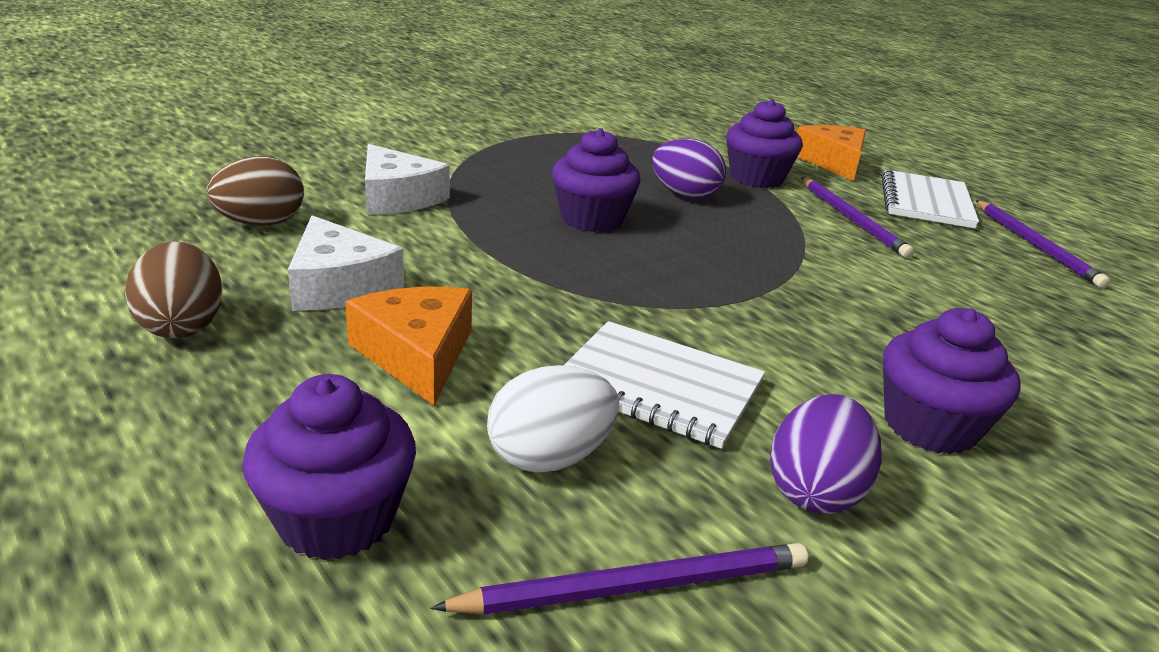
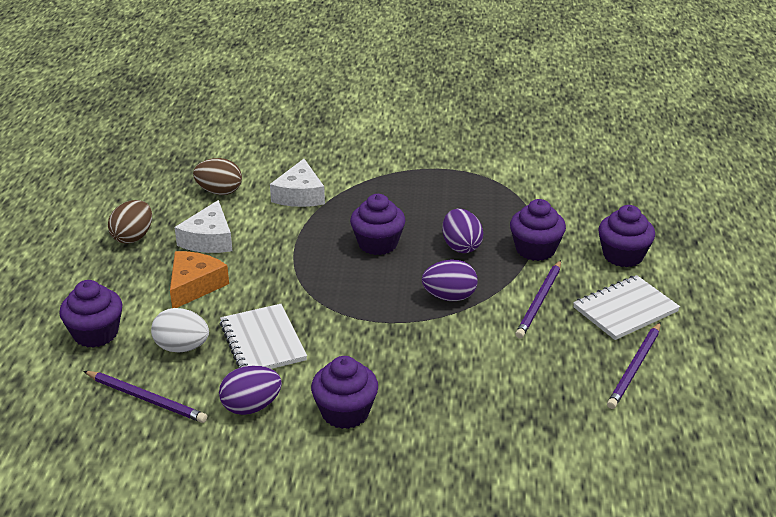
camera: 45 degrees right, 5 degrees up
(768, 245) = (449, 297): none -> purple egg
(833, 162) = (623, 255): orange cheese -> purple cupcake

